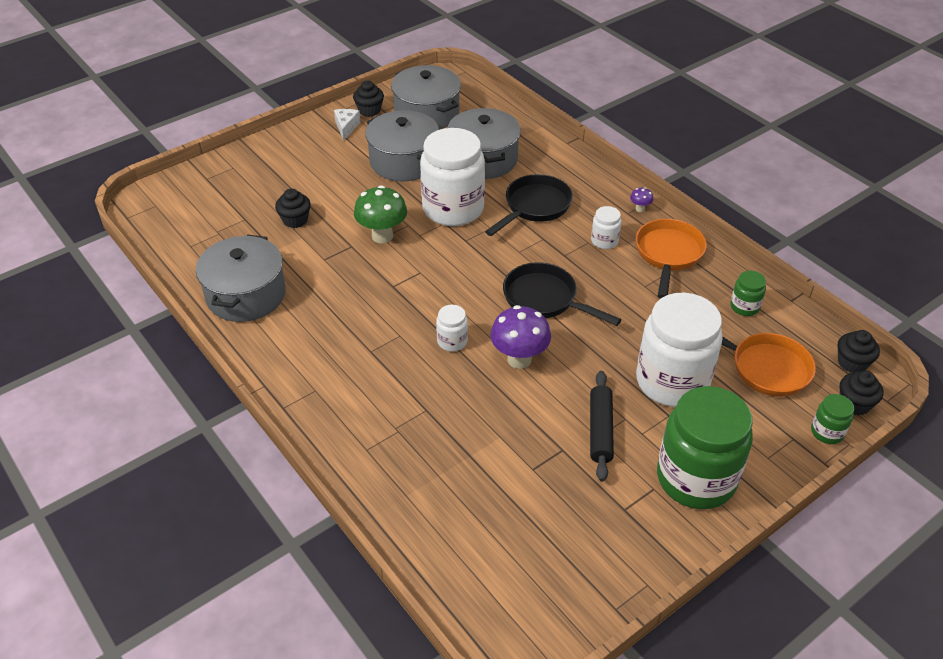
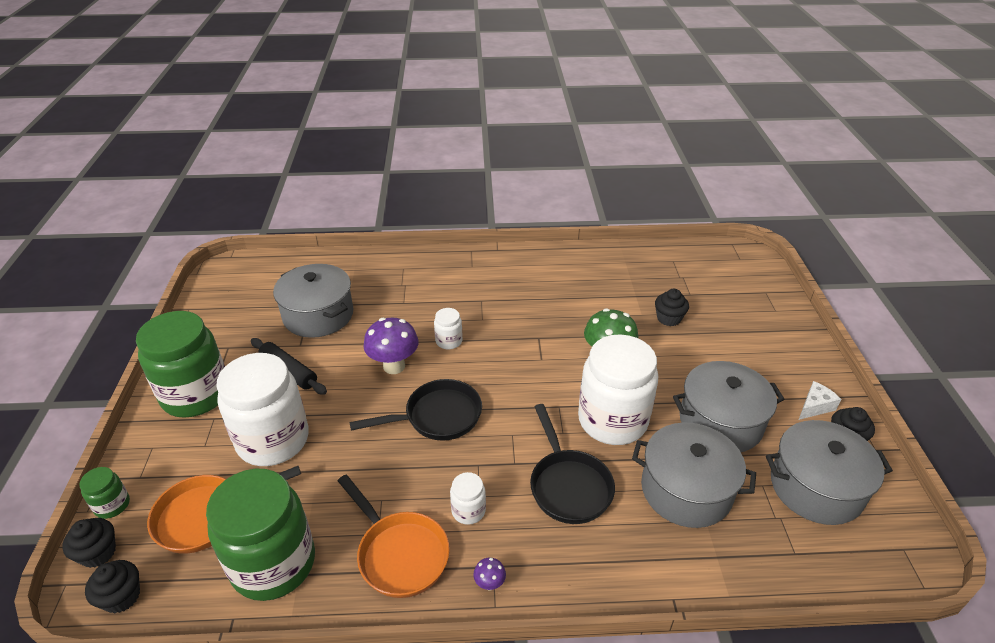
camera: 125 degrees right, 5 degrees down
(246, 295) = (593, 268): grey pot -> grey pot (318, 315)
(346, 127) = (815, 406): white cheese -> white cheese turned 75 degrees counterclockwise
(744, 307) = (273, 563): green jar -> green jar, size x2.30

